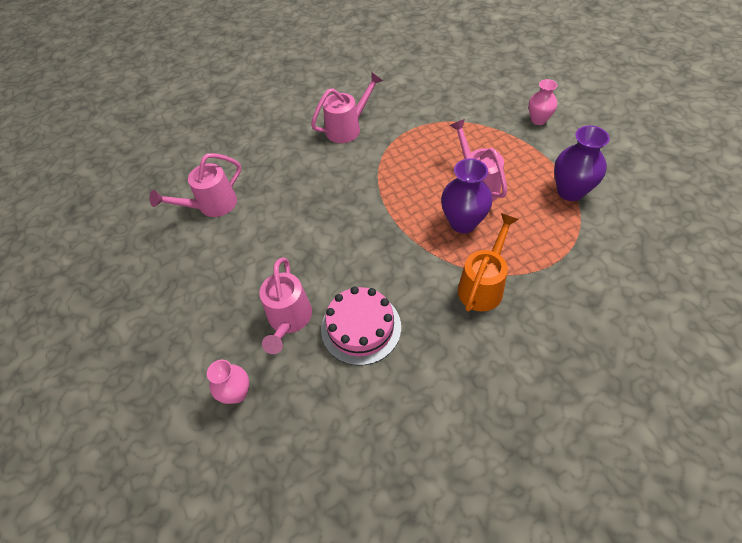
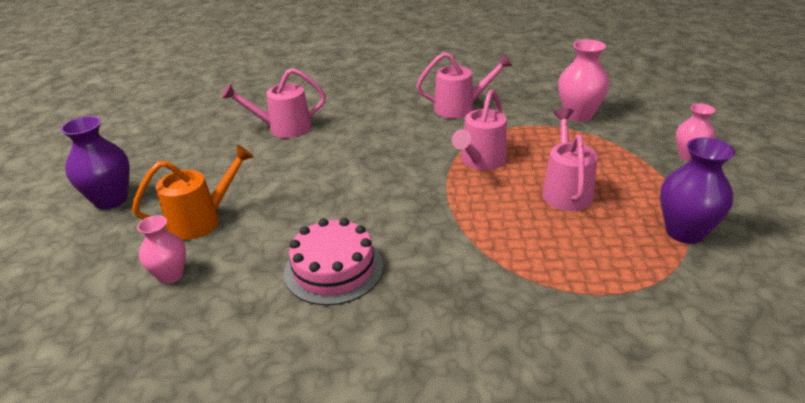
camera: 25 degrees right, 20 degrees down
(289, 320) = (270, 236): pink watering can -> pink watering can (480, 161)
(442, 105) = (578, 115): none -> pink vase
(463, 222) = (522, 218): purple vase -> purple vase (111, 200)
(483, 285) = (501, 282): orange watering can -> orange watering can (202, 220)

